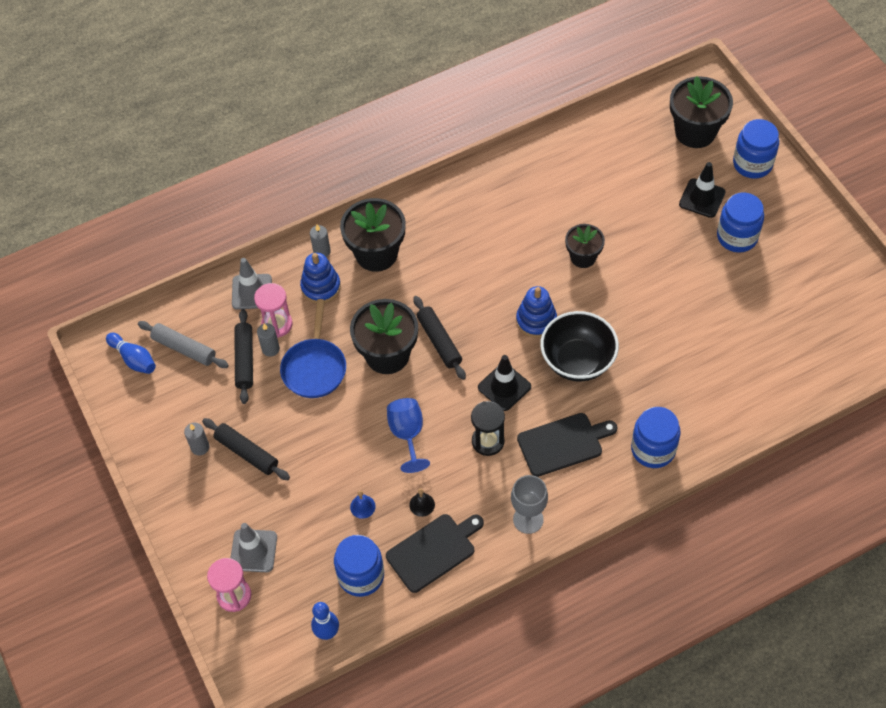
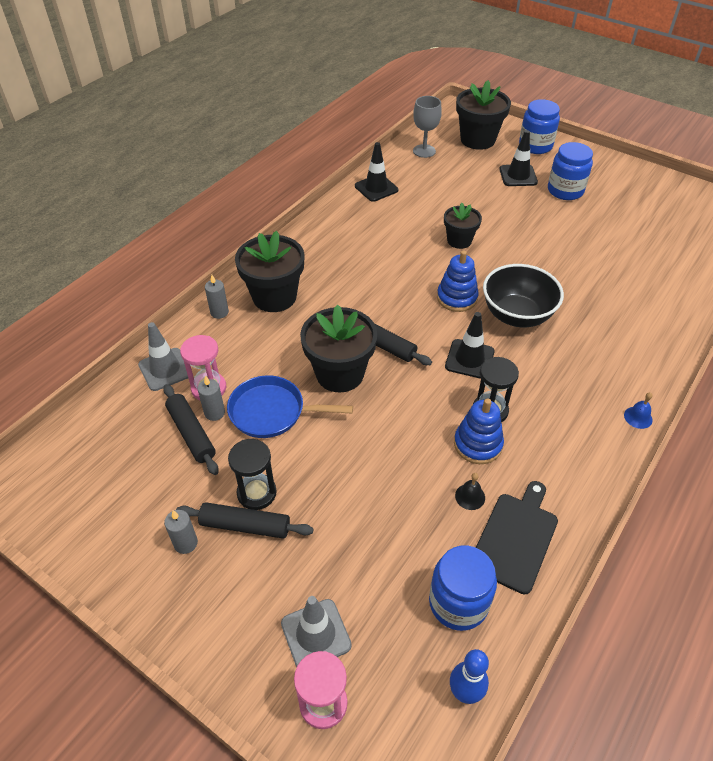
camera: 30 degrees left, 10 degrees down
(134, 359) = (58, 481): blue bowling pin -> none
(184, 348) = (115, 448): grey rolling pin -> none
(267, 431) = (256, 493): none -> black hourglass
(315, 367) = (272, 412): blue pan -> blue pan turned 120 degrees clockwise
(321, 287) = (236, 341): blue stacking toy -> blue stacking toy (477, 444)
(362, 506) = (410, 526): blue bell -> blue bell (638, 417)
(407, 434) = (408, 436): blue goblet -> none
(528, 519) = (582, 465): grey goblet -> grey goblet (424, 151)
(544, 160) = (376, 188): none -> black traffic cone
(563, 444) = (559, 385): black cutting board -> none
(653, 449) = (637, 358): blue jar -> none

